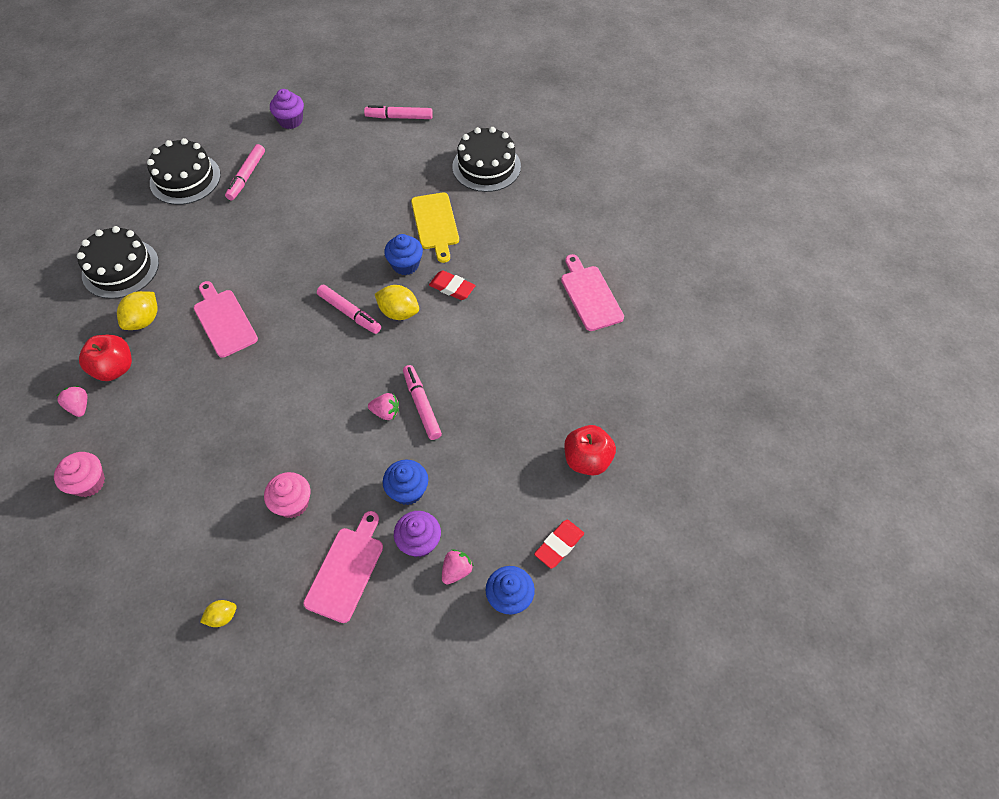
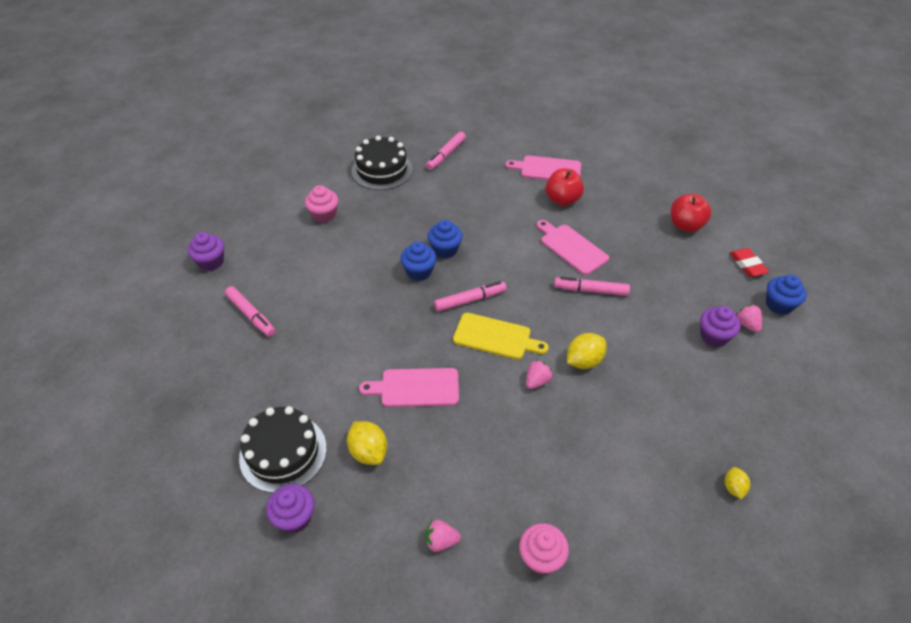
camera: 60 degrees left, 10 degrees down
(66, 305) = (295, 517): none -> purple cupcake
(114, 368) = (412, 495): red apple -> red apple (562, 199)
(185, 179) = (208, 362): black cake -> none
(292, 503) = (643, 402): pink cupcake -> pink cupcake (324, 215)
(346, 570) = (721, 388): pink cutting board -> pink cutting board (572, 248)
(386, 412) = (585, 313): pink strawberry -> pink strawberry (537, 381)
(399, 117) = (279, 195): pink marker -> pink marker (446, 155)
(399, 312) = (491, 271): yellow lemon -> yellow lemon (584, 361)
(408, 490) = (665, 326): blue cupcake -> blue cupcake (419, 271)
(435, 223) = (416, 218): yellow cutting board -> yellow cutting board (495, 337)
(452, 287) = (489, 233): red eraser -> none

